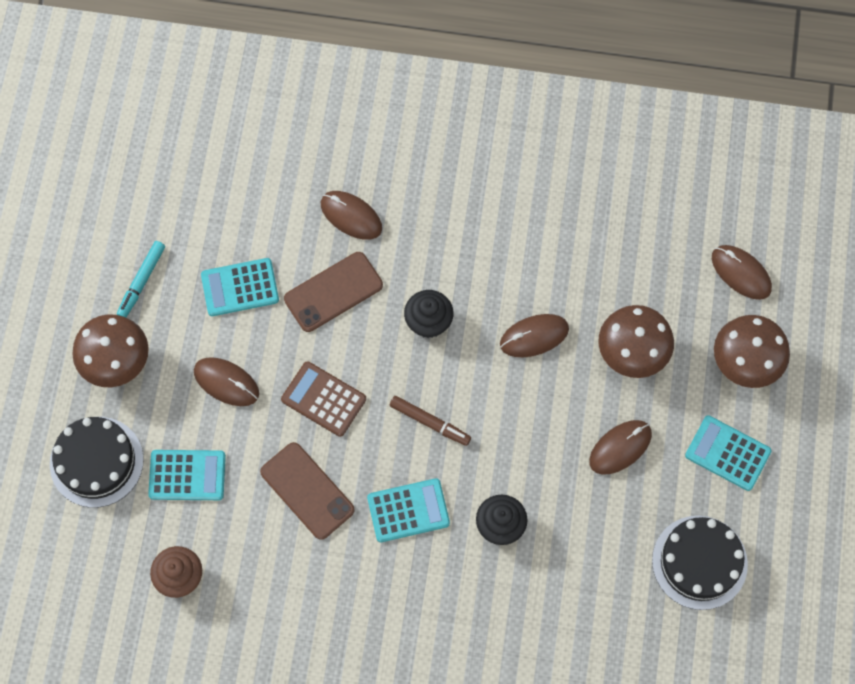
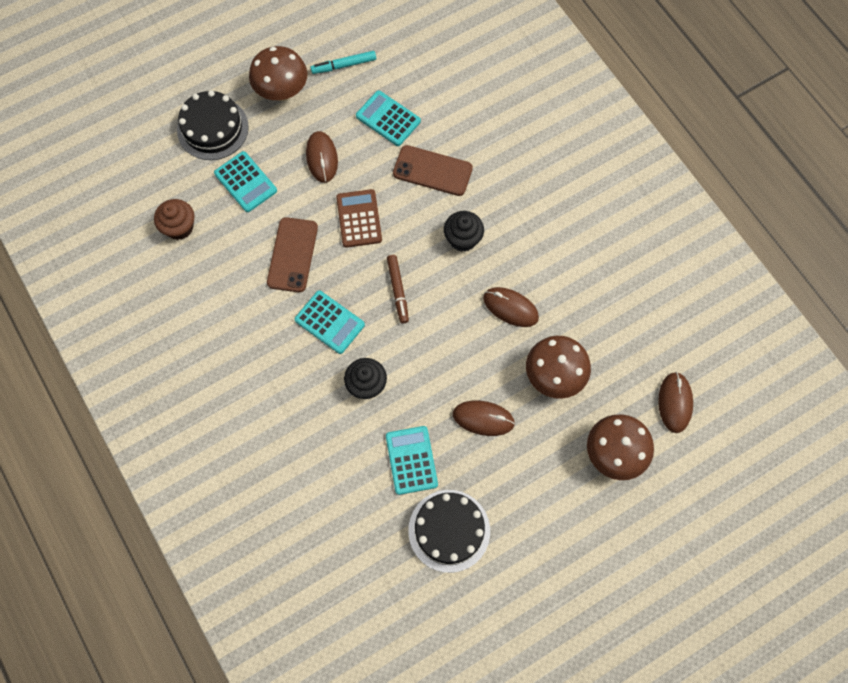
camera: 50 degrees right, 0 degrees up
(351, 216) = (490, 143): brown mouse -> none
(727, 453) = (540, 491): turquoise calculator -> turquoise calculator (411, 460)

